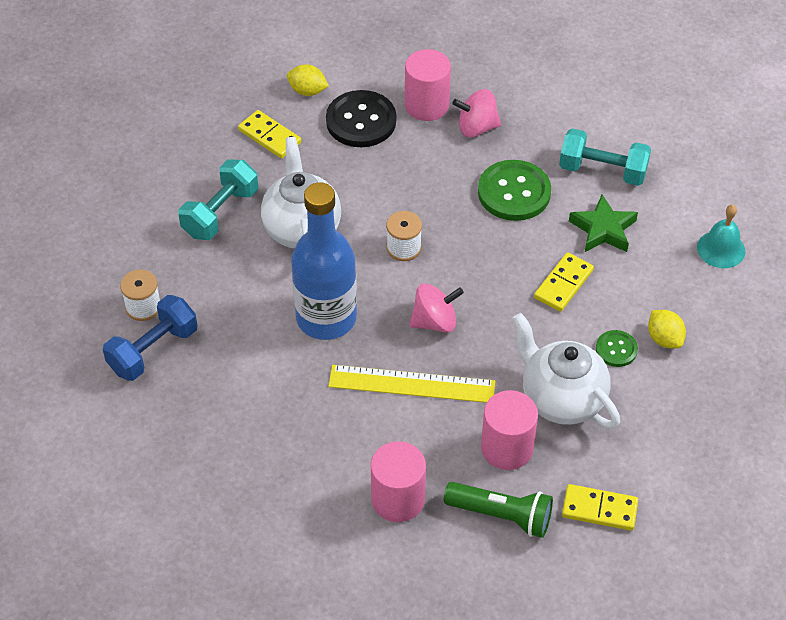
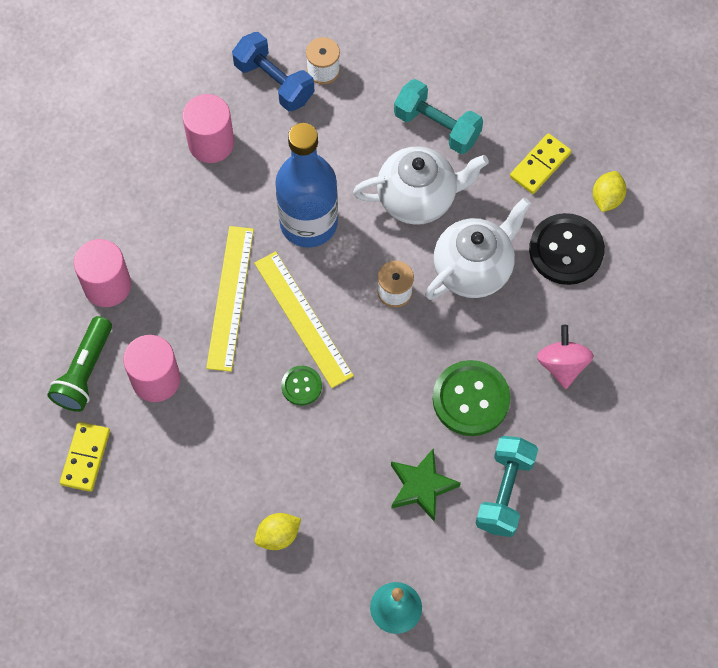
camera: 90 degrees right, 15 degrees up
(427, 105) = (593, 315): pink cylinder -> pink cylinder (211, 143)
(435, 321) = (303, 319): pink spinning top -> yellow ruler
(561, 399) = (208, 431): white teapot -> white teapot (473, 269)
(563, 284) = (348, 441): yellow domino -> none
(616, 349) = (266, 487): green button -> green button (301, 386)

